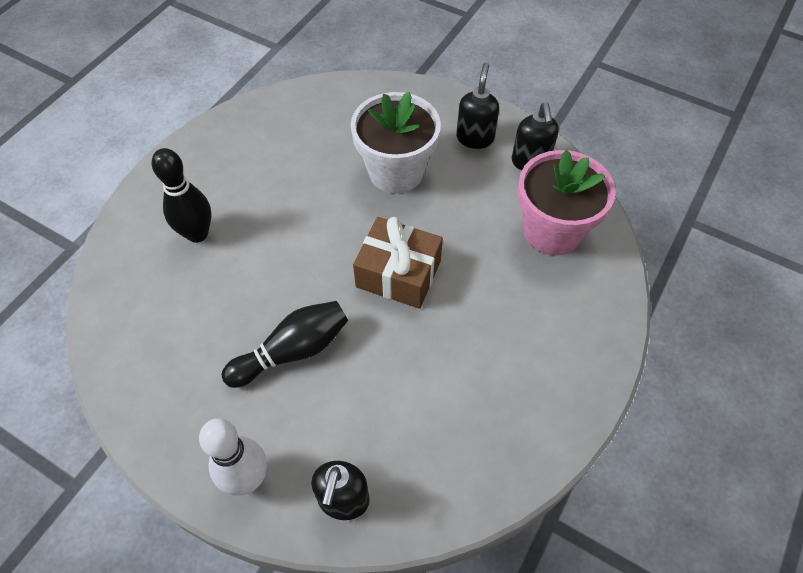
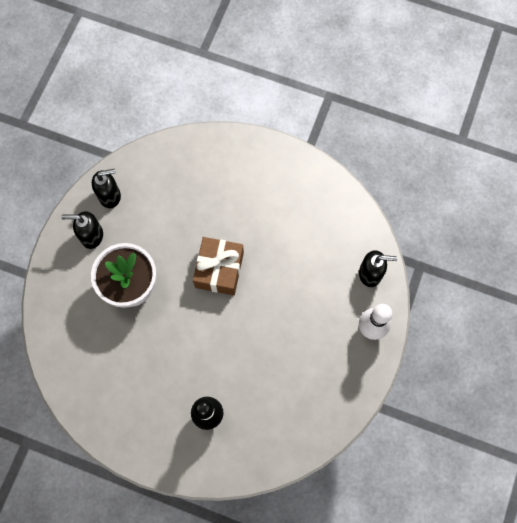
camera: 100 degrees left, 15 degrees up
(293, 351) = (287, 324): black bowling pin -> none
(552, 231) = (170, 178): pink flower pot -> none

